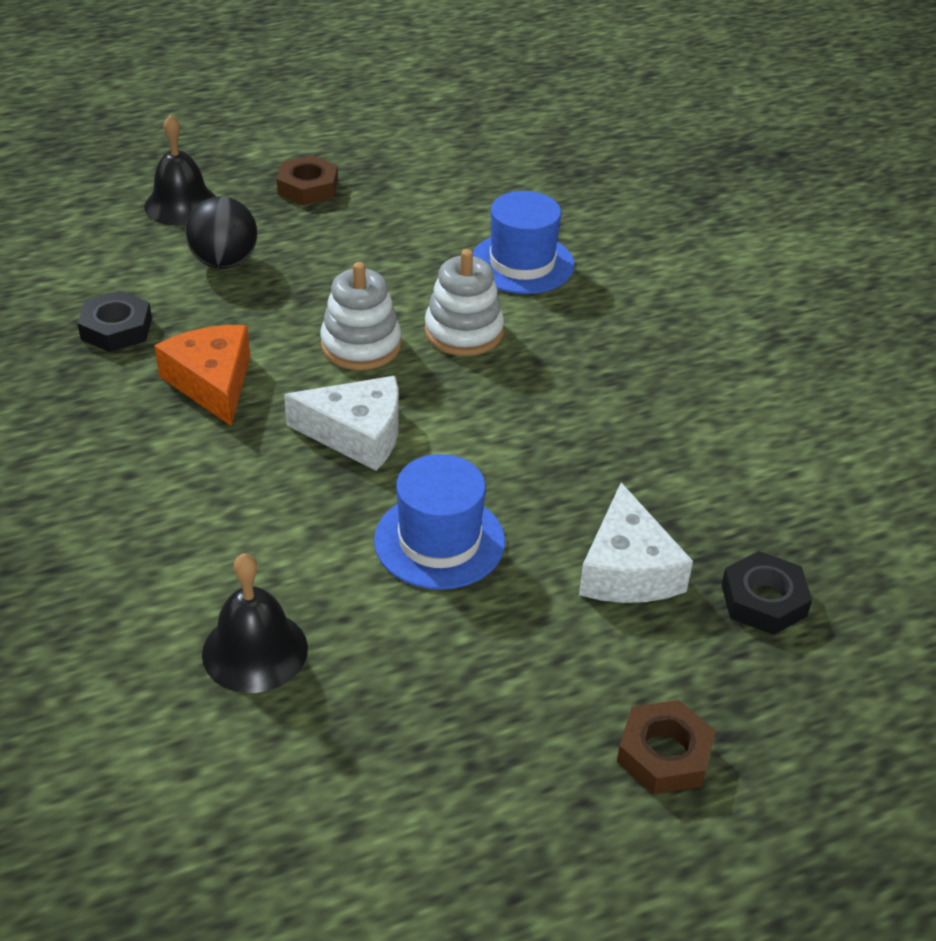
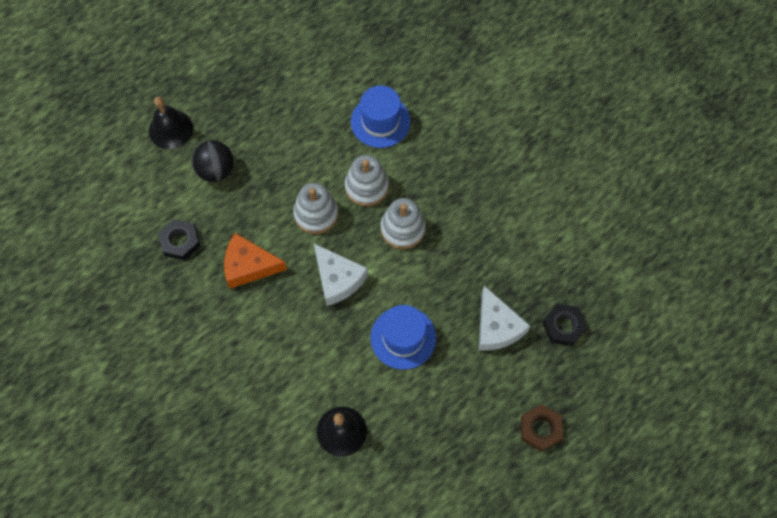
camera: 15 degrees left, 25 degrees up
(212, 382) = (249, 266): orange cheese -> orange cheese turned 45 degrees counterclockwise
(308, 187) = (237, 92): brown nut -> none
(357, 434) = (338, 279): white cheese -> white cheese turned 60 degrees clockwise
(503, 396) = (402, 229): none -> white stacking toy

